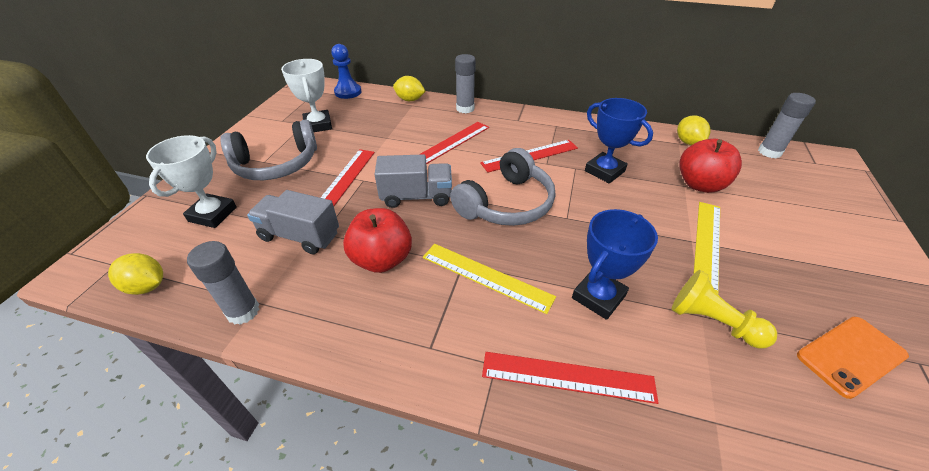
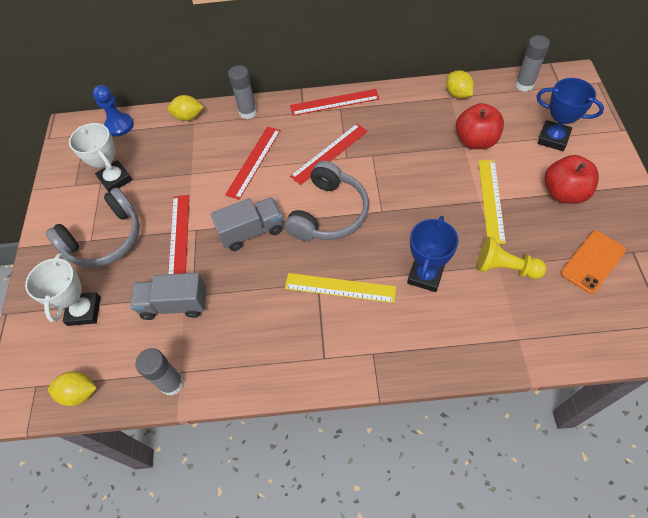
camera: 15 degrees left, 15 degrees up
(382, 259) = (254, 302): red apple -> red apple (564, 193)
(567, 377) = (422, 344): red ruler -> red ruler (334, 102)
(604, 171) = (397, 151): blue trophy -> blue trophy (553, 138)

